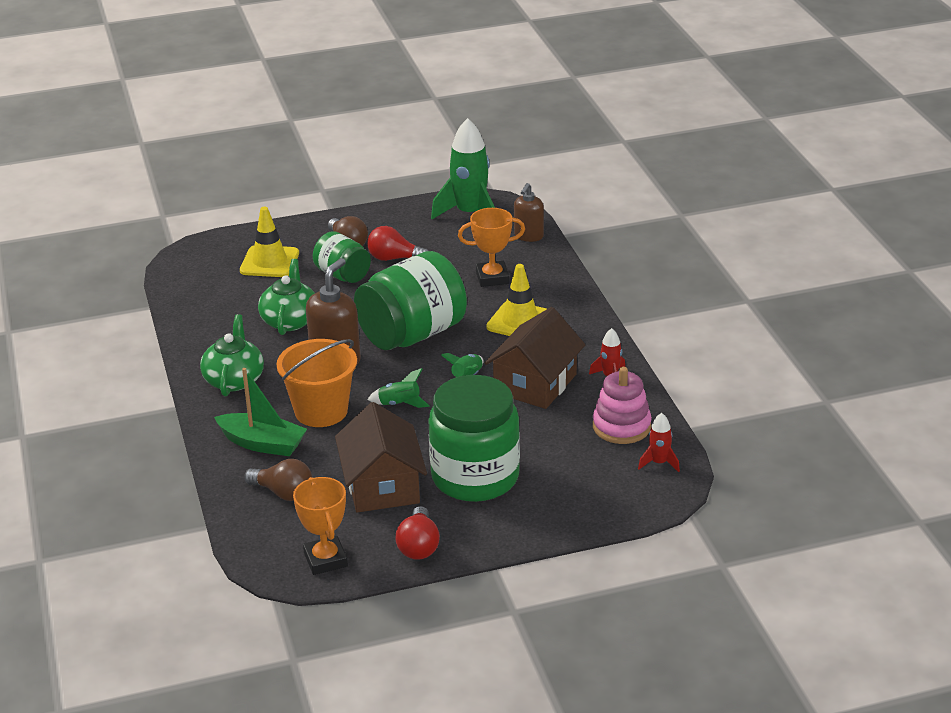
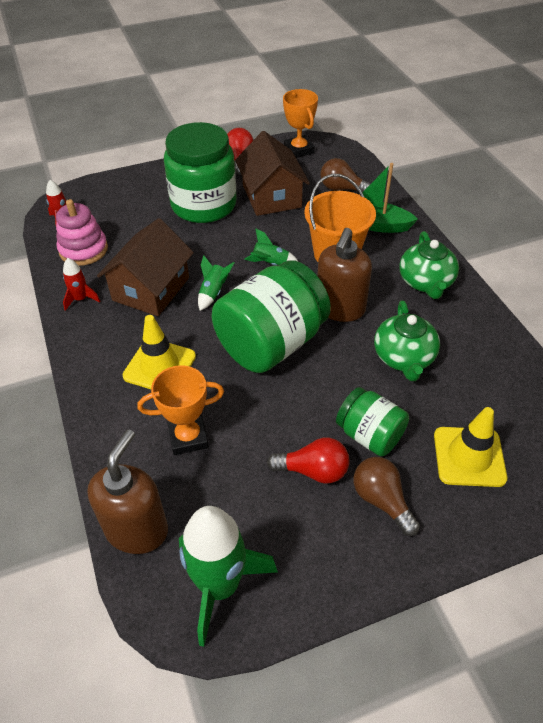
camera: 175 degrees right, 15 degrees up
(528, 236) = (137, 529): brown soap dispenser -> brown soap dispenser, size x1.57

